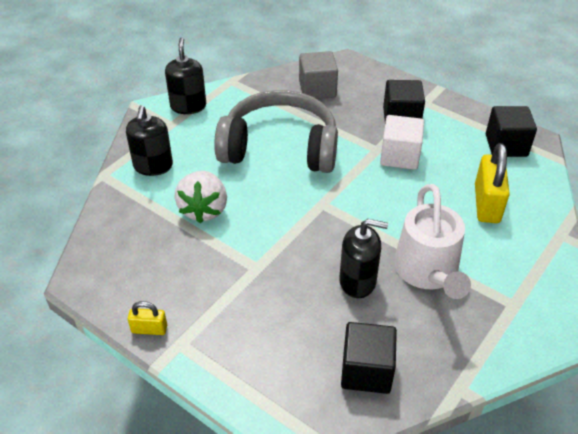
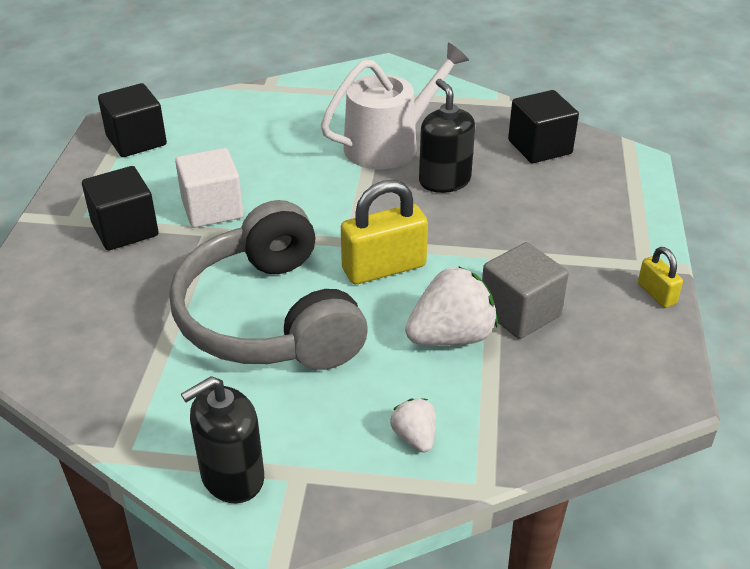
camera: 120 degrees left, 5 degrees down
(153, 166) = (415, 437): black soap dispenser -> white strawberry
(317, 89) = (91, 334): grey cube -> grey cube (520, 312)
(487, 204) = (255, 133): yellow padlock -> yellow padlock (384, 268)

